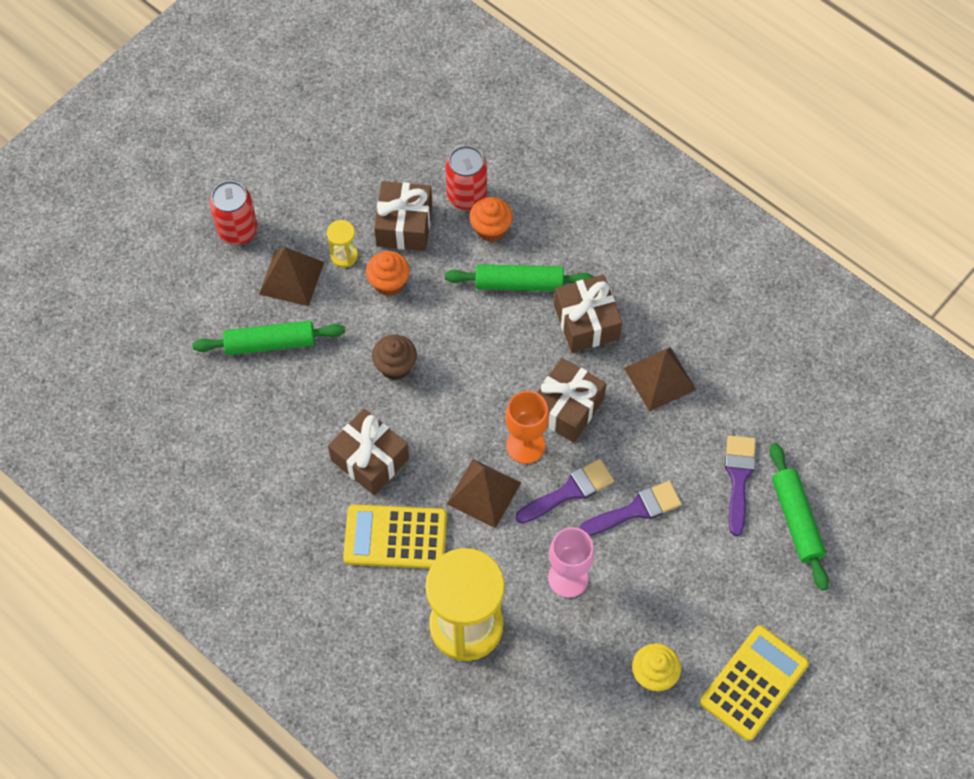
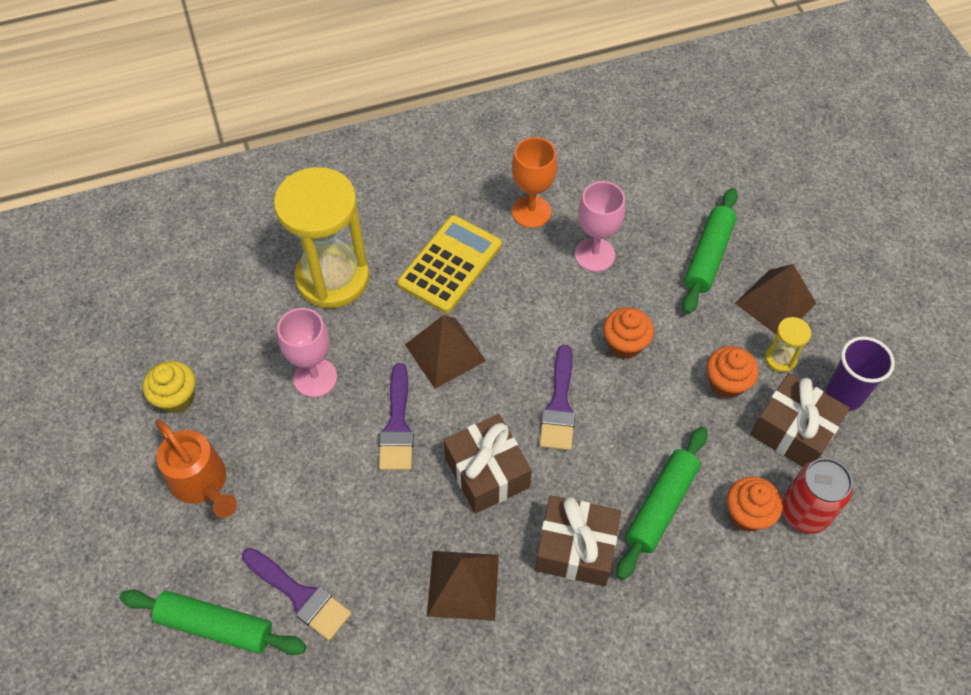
camera: 120 degrees right, 5 degrees down
(238, 230) = (855, 283): red can -> none
(318, 429) = (594, 255): none -> pink goblet
(351, 204) = (844, 394): none -> purple cup
(370, 459) = (539, 280): brown gift -> none
(395, 366) = (625, 344): brown cupcake -> orange cupcake
(525, 445) = (470, 412): orange goblet -> orange goblet (531, 212)
(635, 509) = (337, 474): purple brush -> purple brush (559, 405)
(707, 602) = (203, 483): none -> orange watering can
(754, 683) = (100, 478): yellow calculator -> none

